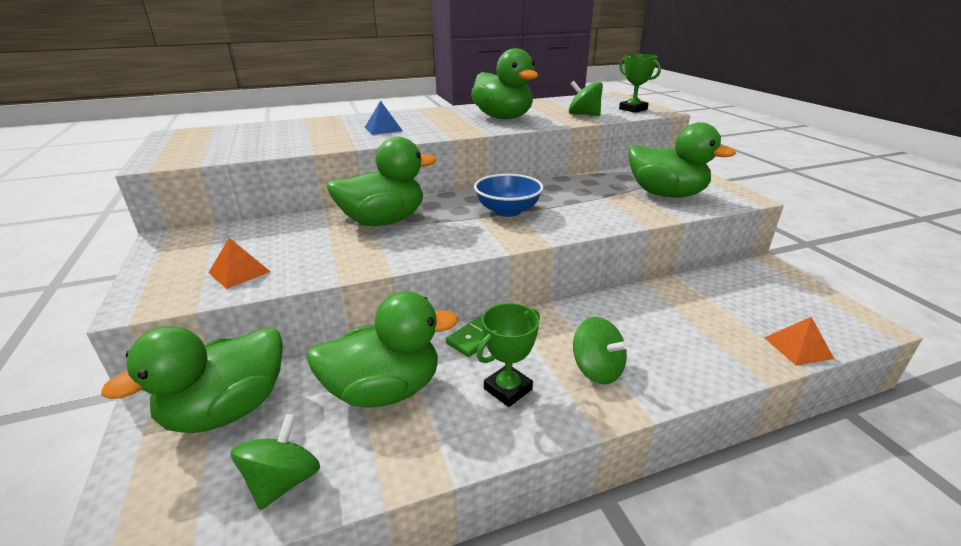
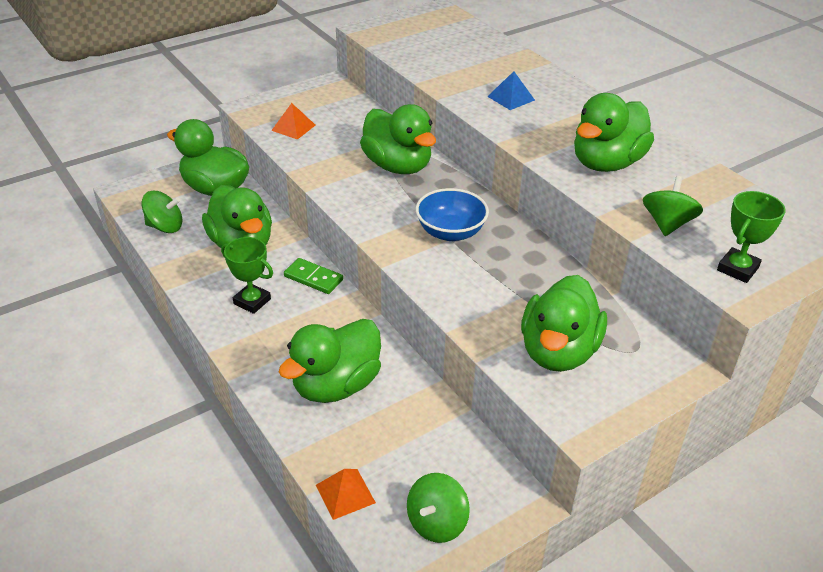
camera: 75 degrees right, 10 degrees up
(597, 370) = (283, 348): green spinning top -> green spinning top (436, 523)
(654, 338) = (336, 385): none -> green duck

